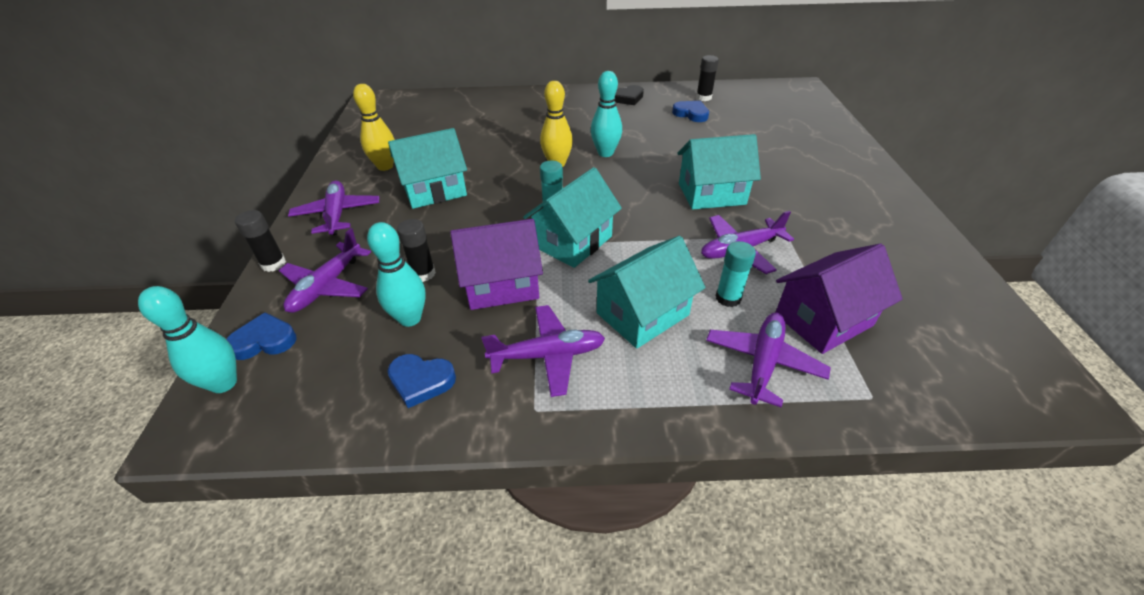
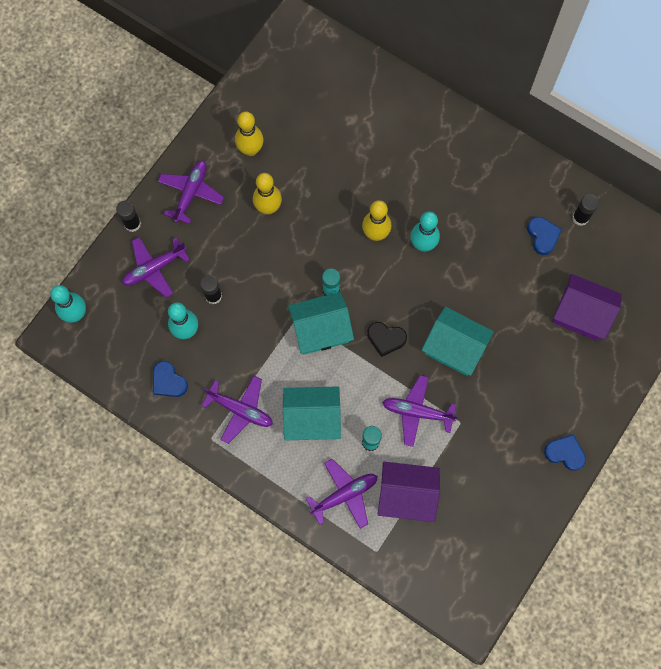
camera: 35 degrees right, 30 degrees up
(264, 341) = (105, 294): blue heart -> blue heart (565, 453)
(434, 190) = (268, 208): turquoise house -> yellow bowling pin
(501, 285) = (251, 339): purple house -> purple house (581, 314)
(627, 98) = (512, 172): black heart -> black heart (386, 339)

